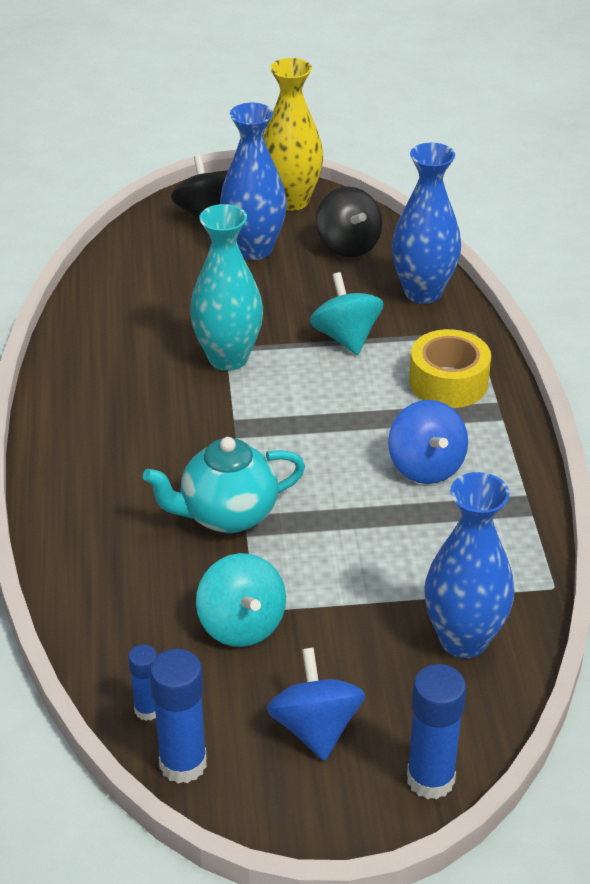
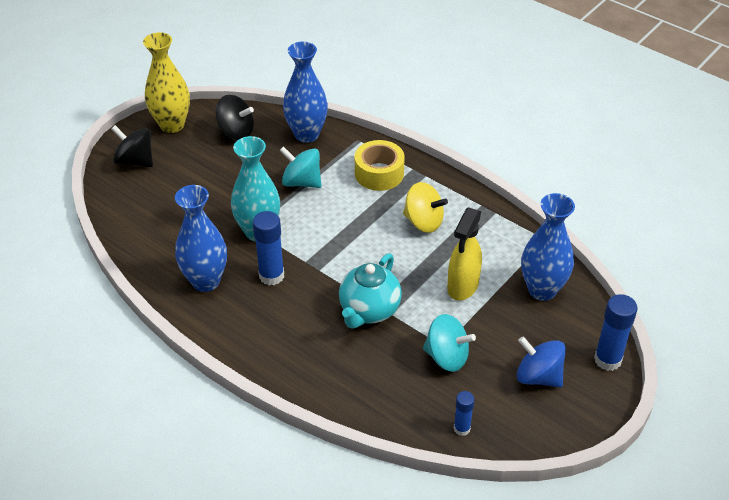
camera: 45 degrees left, 5 degrees up
(183, 764) = (509, 438): blue glue stick -> blue glue stick (271, 276)
(254, 249) = (189, 164): blue vase -> blue vase (206, 281)
(370, 566) = (462, 286): none -> yellow spray bottle
(426, 466) = (423, 222): blue spinning top -> yellow spinning top

